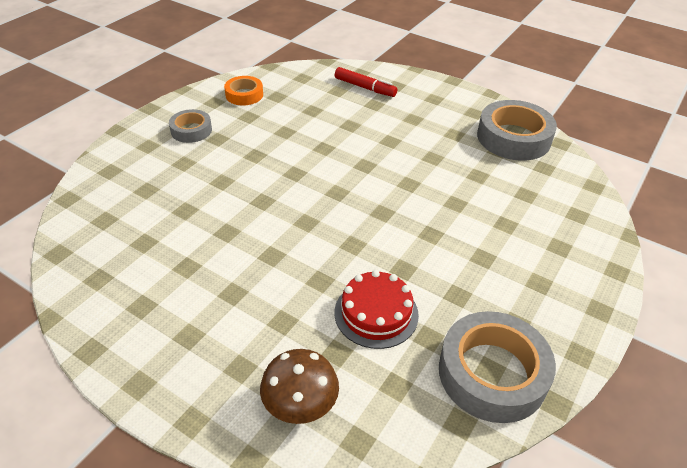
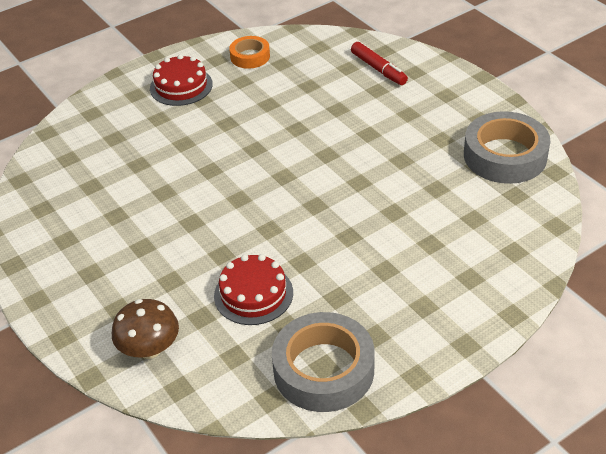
camera: 25 degrees right, 0 degrees up
(191, 130) = (181, 86): grey tape -> red cake

